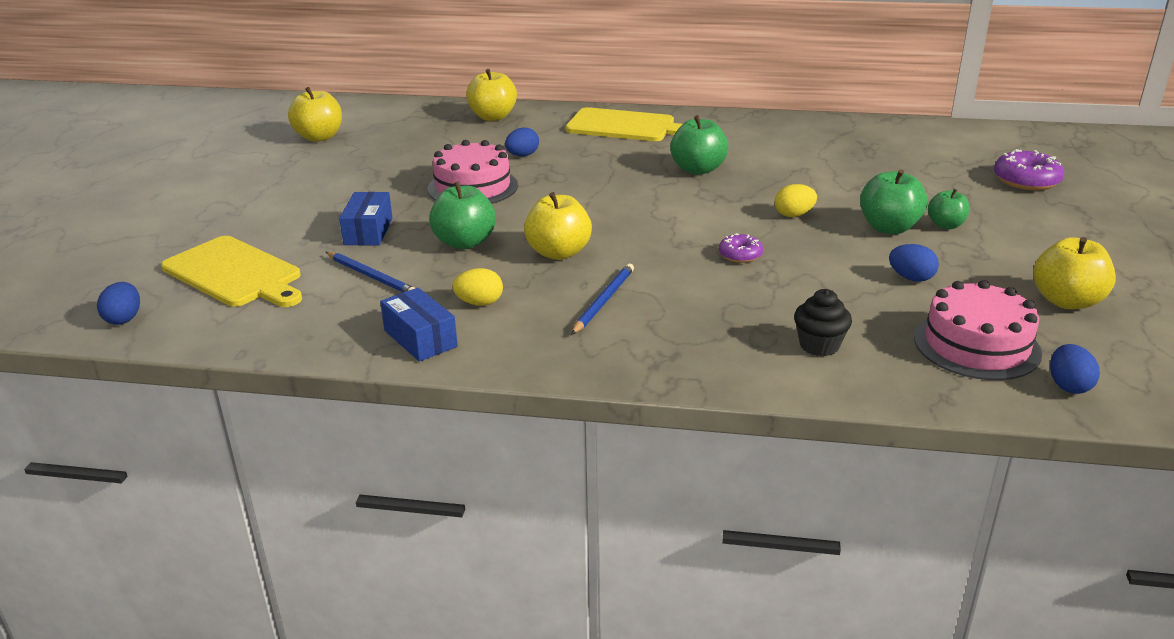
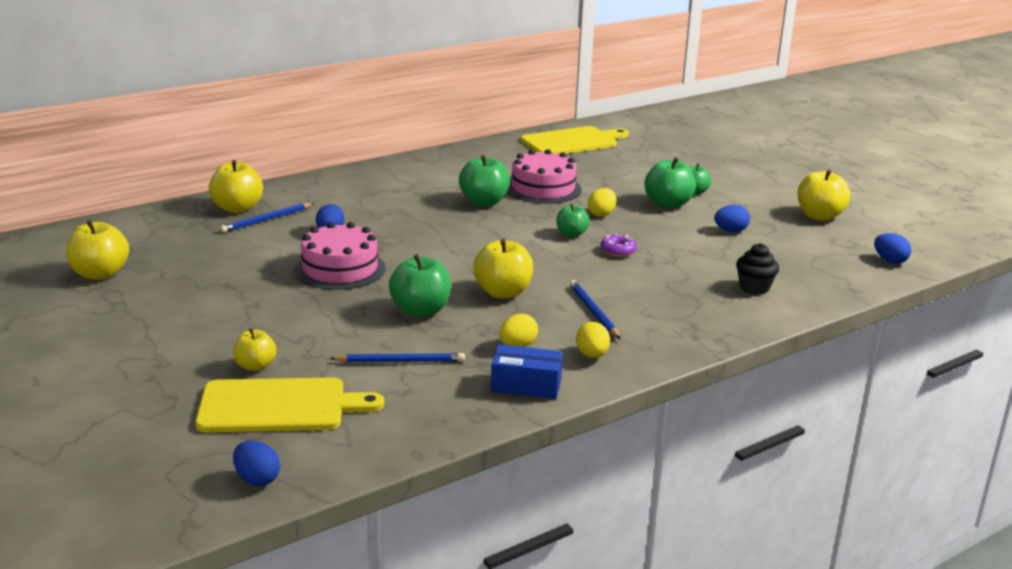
camera: 45 degrees left, 5 degrees down
(278, 238) = (255, 366): none -> yellow apple
(368, 231) = (325, 332): blue box -> none
(496, 132) = (267, 220): none -> blue pencil
(524, 339) = (592, 355): none -> yellow egg
(625, 126) = (367, 185): yellow cutting board -> yellow cutting board (572, 142)
(724, 224) = (571, 234): none -> green apple
(976, 345) = (821, 256): pink cake -> pink cake (543, 188)
(1026, 181) = (687, 150): purple donut -> none

